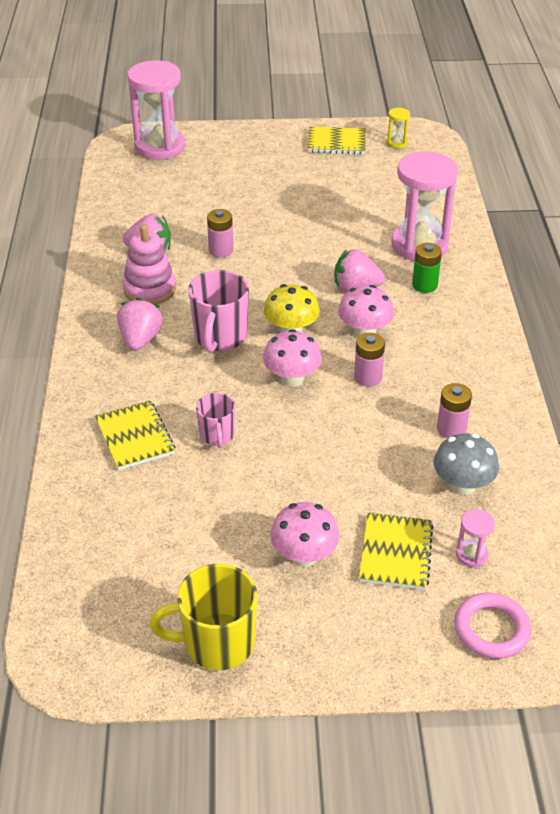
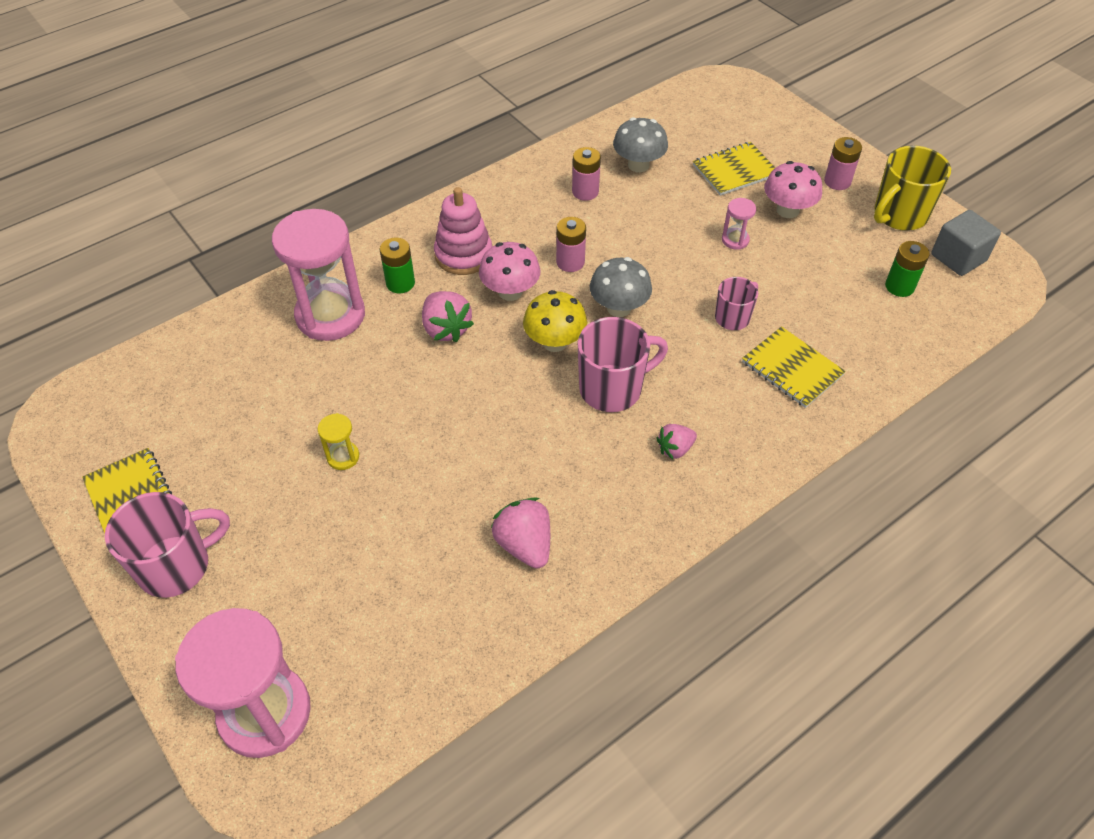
camera: 125 degrees left, 10 degrees up
(120, 645) = (958, 258): none -> grey cube
(135, 437) = (792, 369): yellow notebook -> yellow notebook turned 75 degrees counterclockwise
(136, 568) = (899, 286): none -> green battery
(140, 340) = (675, 449): pink strawberry -> pink strawberry, size x0.63
(149, 289) = (592, 496): pink stacking toy -> pink stacking toy (463, 255)
(217, 643) = (899, 215): yellow mug -> yellow mug turned 90 degrees clockwise
(221, 250) = (468, 476): pink battery -> pink battery (837, 181)
(274, 145) = (176, 566): none -> pink mug
(292, 379) = (619, 308): pink mushroom -> grey mushroom
(396, 143) = (100, 434): yellow hourglass -> yellow hourglass (343, 457)
(472, 555) = (697, 138): pink hourglass -> pink hourglass (735, 240)
(491, 629) = (745, 111): pink ring -> none

